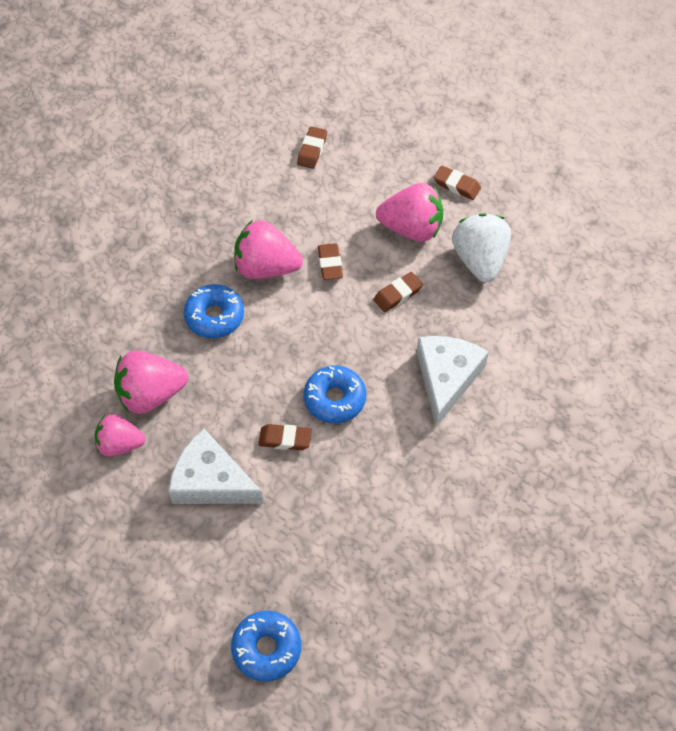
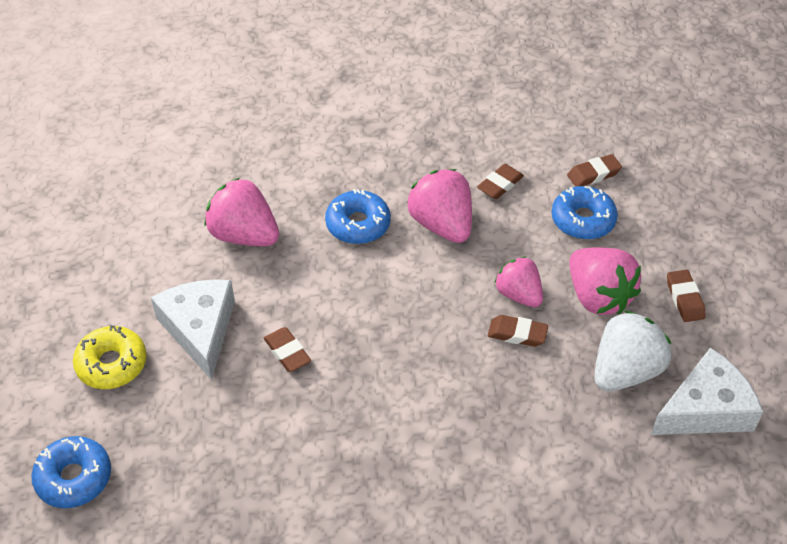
camera: 50 degrees right, 10 degrees down
(120, 444) = (180, 248): pink strawberry -> pink strawberry (518, 294)
(187, 560) = (112, 364): none -> yellow donut
(330, 264) = (494, 264): brown eraser -> brown eraser (500, 185)
(334, 399) = (362, 361): blue donut -> blue donut (583, 220)
(446, 378) = (468, 431): white cheese -> white cheese (705, 409)

